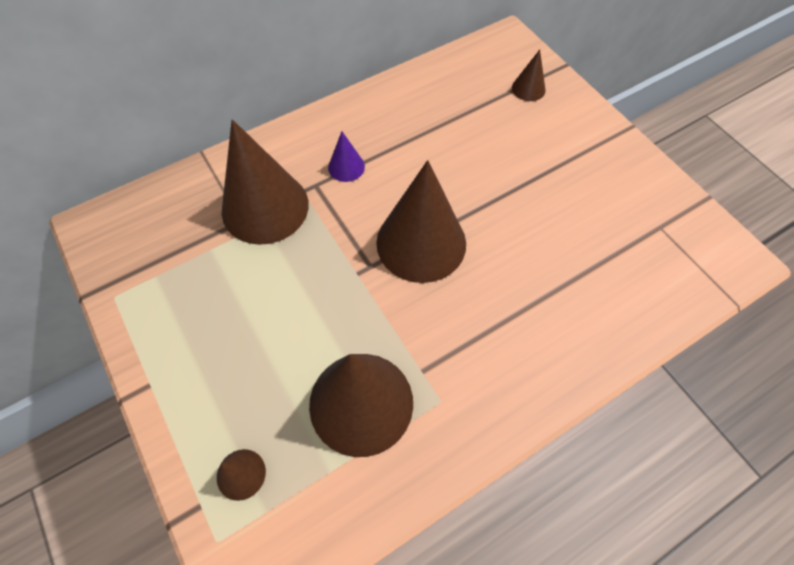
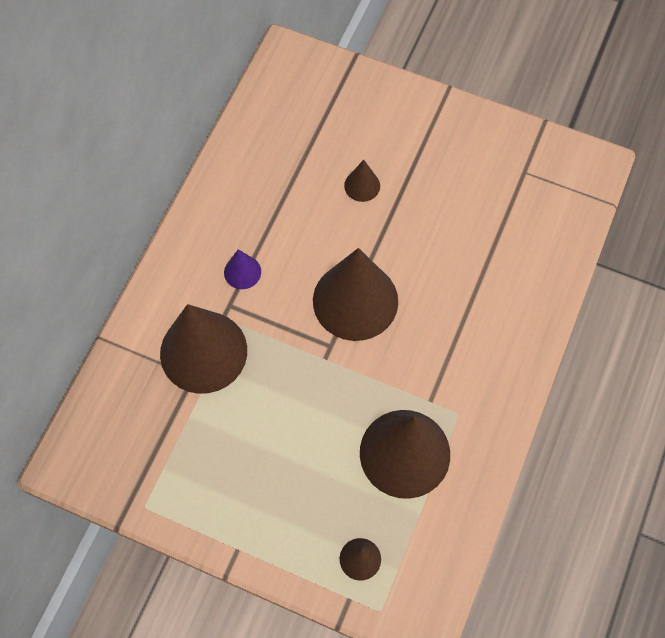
camera: 35 degrees left, 5 degrees up
(528, 88) = (341, 100): brown cone -> brown cone (362, 185)

